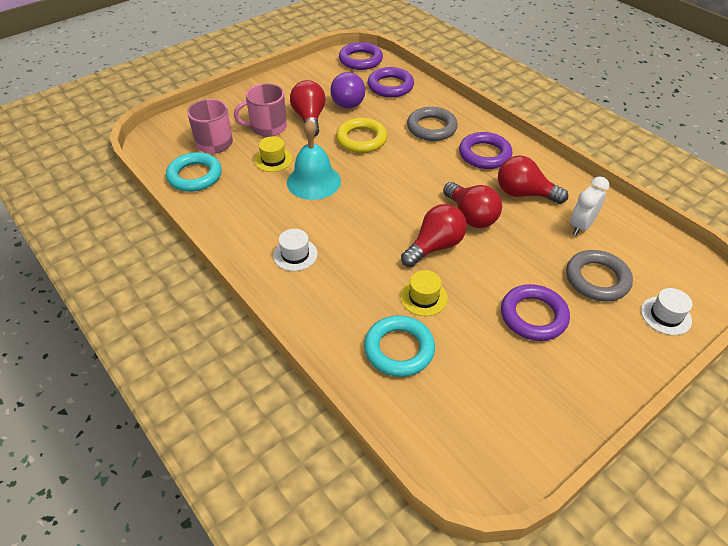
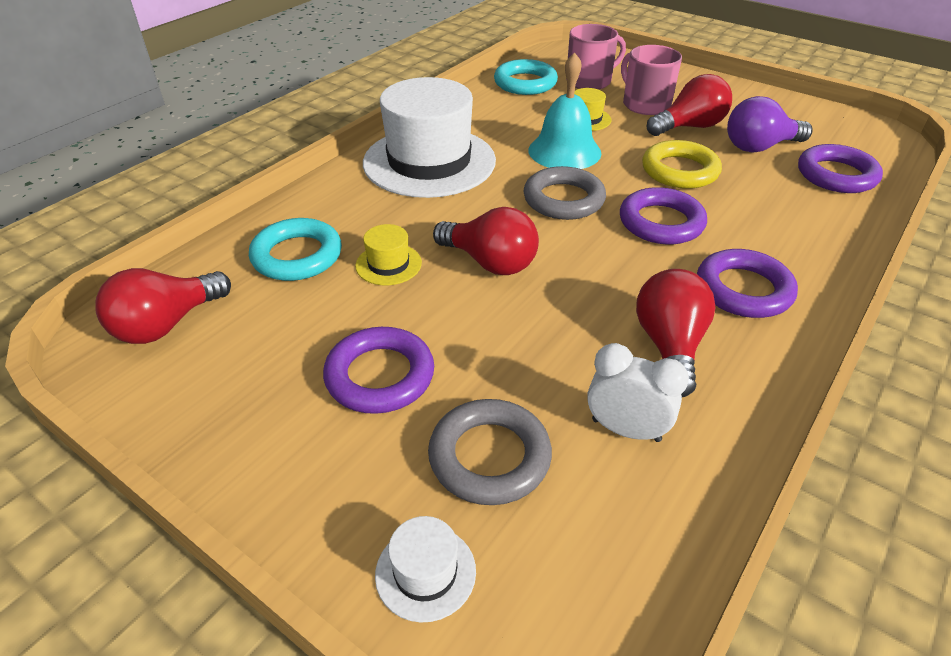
camera: 75 degrees right, 5 degrees down
(295, 254) = (429, 162): white hat -> white hat, size x2.44
(360, 60) = (875, 140): purple ring -> purple ring (661, 222)
(431, 128) = (765, 227): grey ring -> grey ring (563, 199)
(471, 216) = (574, 290): red light bulb -> red light bulb (166, 324)

